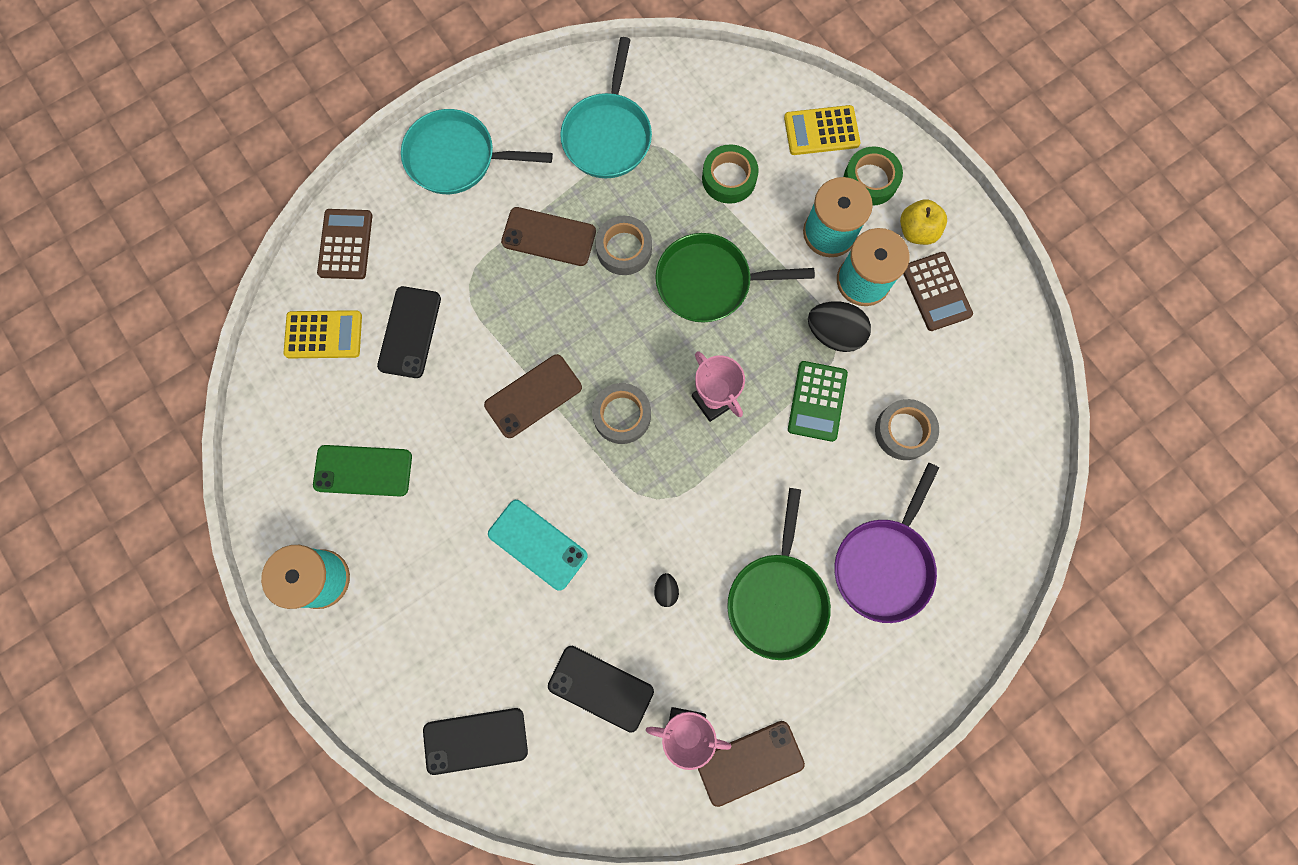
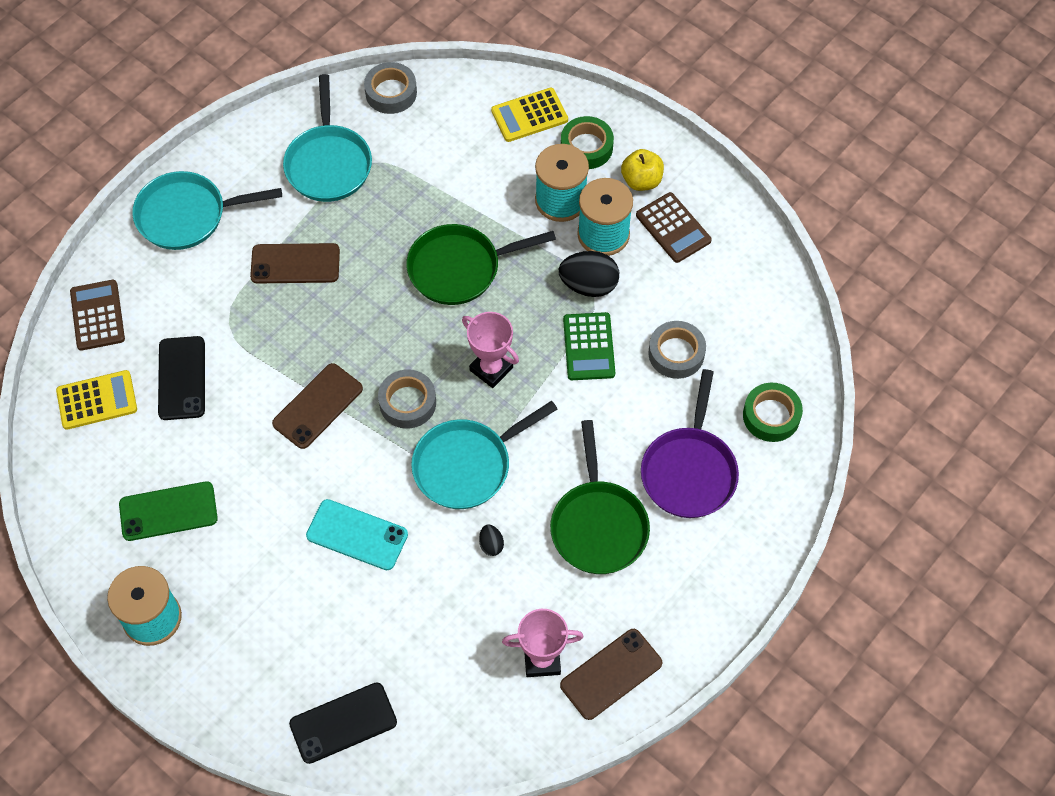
camera: 15 degrees left, 15 degrees down
(601, 688) = (452, 645): black phone -> none
(624, 249) = (370, 258): grey tape -> grey tape (391, 93)
(663, 499) = (467, 465): none -> turquoise pan
(729, 178) = (454, 175): green tape -> green tape (771, 416)

